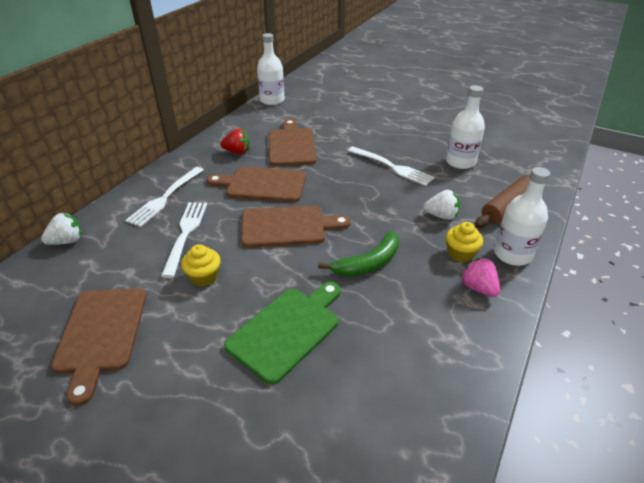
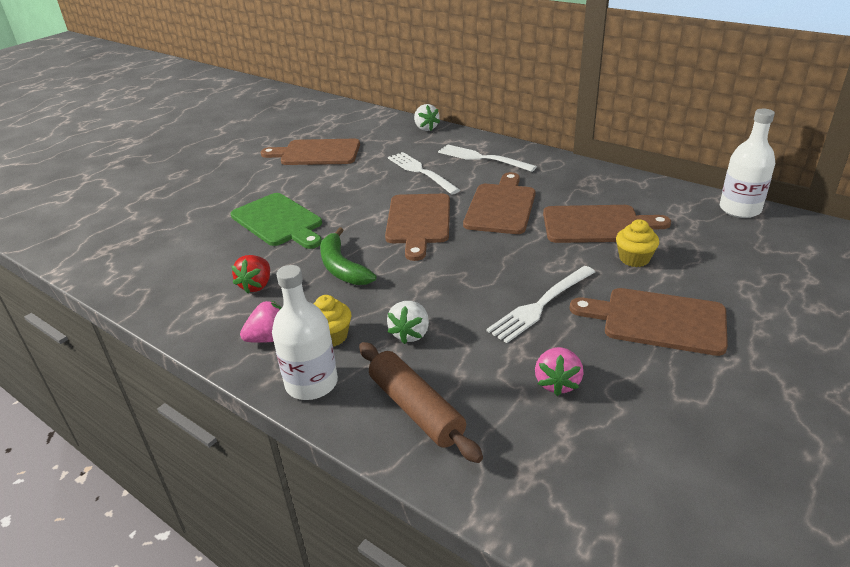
camera: 100 degrees right, 5 degrees down
(185, 234) = (421, 172): white fork -> white fork turned 135 degrees counterclockwise
(204, 277) = (359, 184): yellow cupcake -> yellow cupcake (634, 259)
(237, 152) = (576, 189): red strawberry -> red strawberry (256, 285)
(394, 132) = (657, 320): none -> brown cutting board
(460, 162) = (557, 383): white bottle -> pink strawberry

